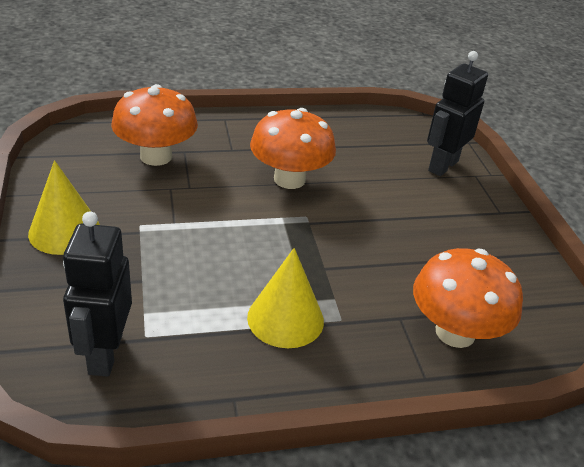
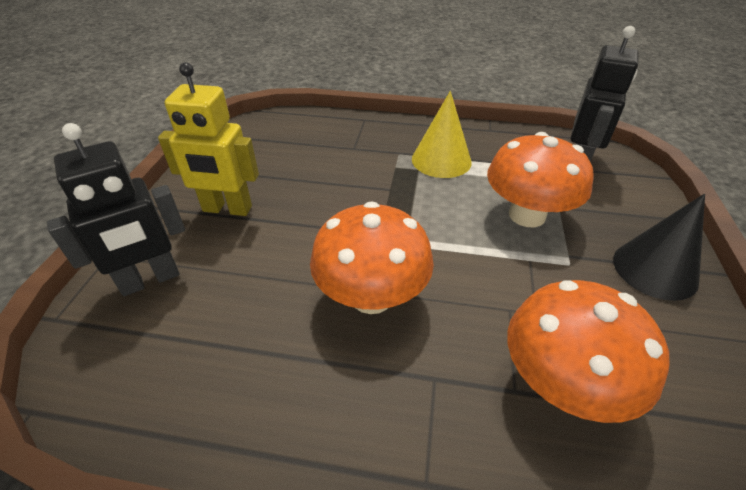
camera: 155 degrees left, 5 degrees up
(65, 231) = (655, 269): yellow cone -> black cone
(452, 219) = (227, 209): none -> yellow robot
(455, 332) = (322, 134): orange mushroom -> orange mushroom (527, 215)

